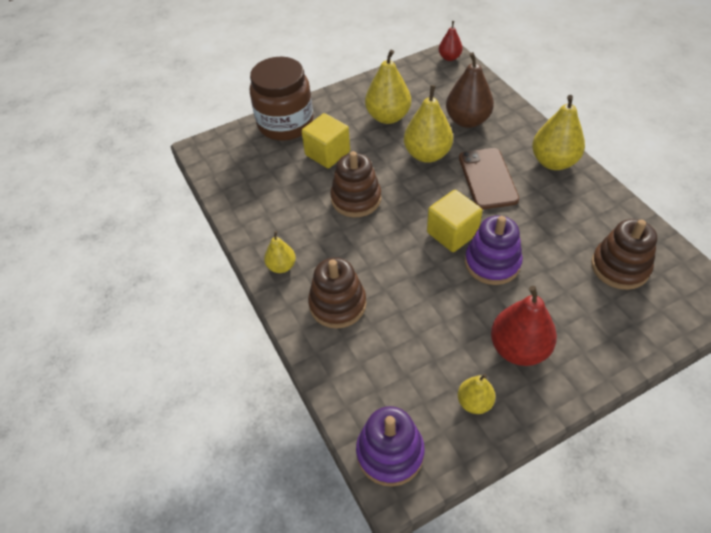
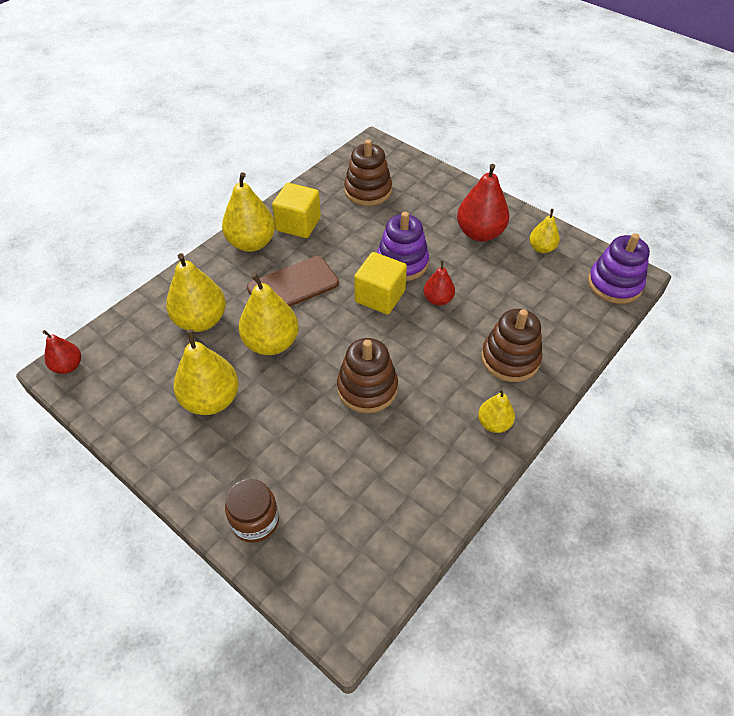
camera: 115 degrees left, 0 degrees up
(285, 124) = (255, 521): brown jar -> brown jar, size x0.55
(327, 153) = (301, 444): yellow cube -> yellow cube (298, 224)
(431, 275) = (438, 299): none -> red pear
(467, 120) = (201, 320): brown pear -> yellow pear

